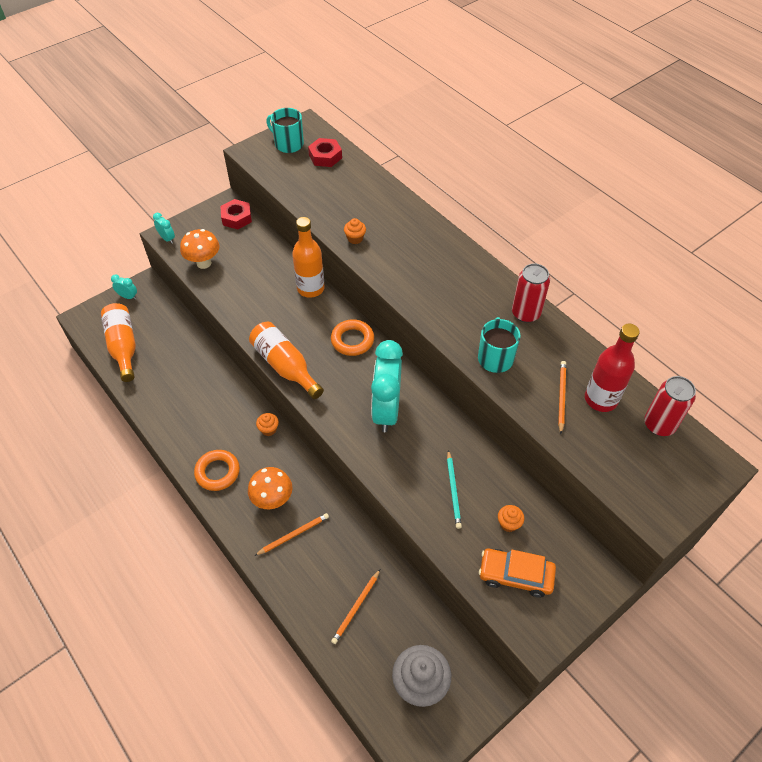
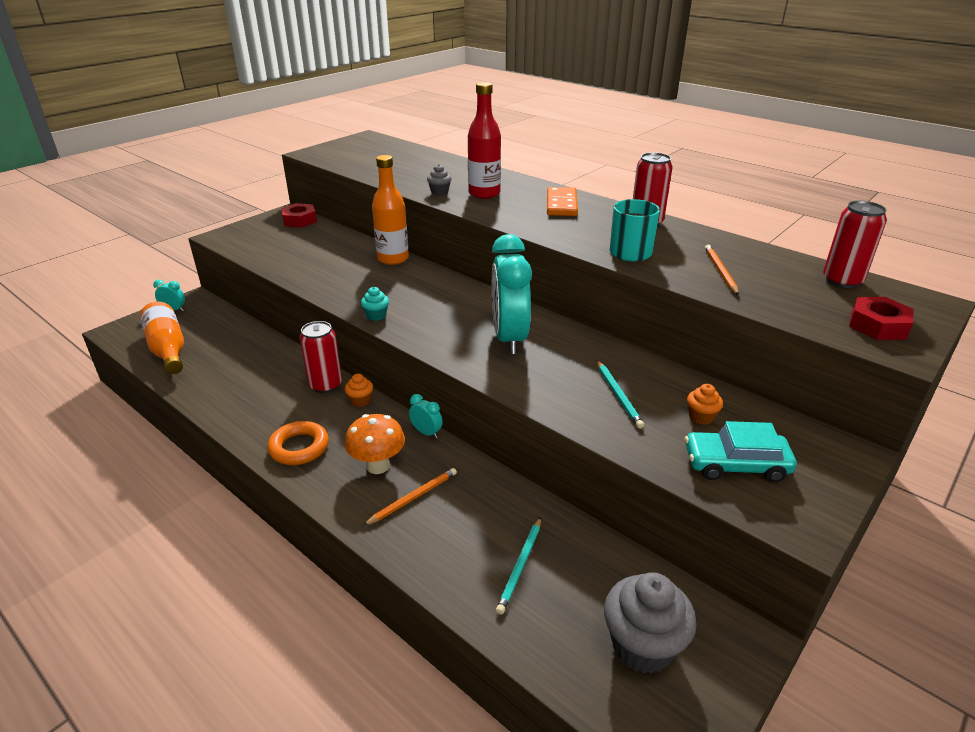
camera: 10 degrees left, 20 degrees down
(167, 239) = (221, 239): turquoise clock -> turquoise clock (426, 432)
(204, 263) = (266, 251): orange mushroom -> none
(244, 407) = (325, 385): none -> red can
(285, 366) = (376, 316): orange bottle -> turquoise cupcake
(288, 144) = (351, 147): turquoise mug -> none
(325, 156) = (392, 151): red nut -> red nut (877, 325)
(352, 340) = (451, 290): orange ring -> none
(355, 238) = (439, 192): orange cupcake -> grey cupcake
(356, 607) = (520, 566): orange pencil -> turquoise pencil
(459, 273) = (561, 204): none -> orange domino
(515, 575) = (735, 464): orange car -> turquoise car
(600, 399) = (765, 269): red bottle -> red bottle (484, 193)

